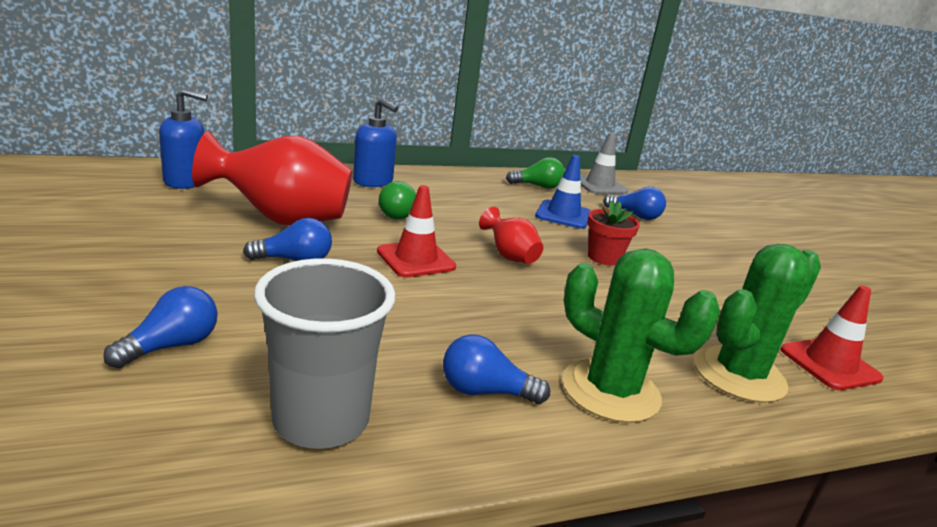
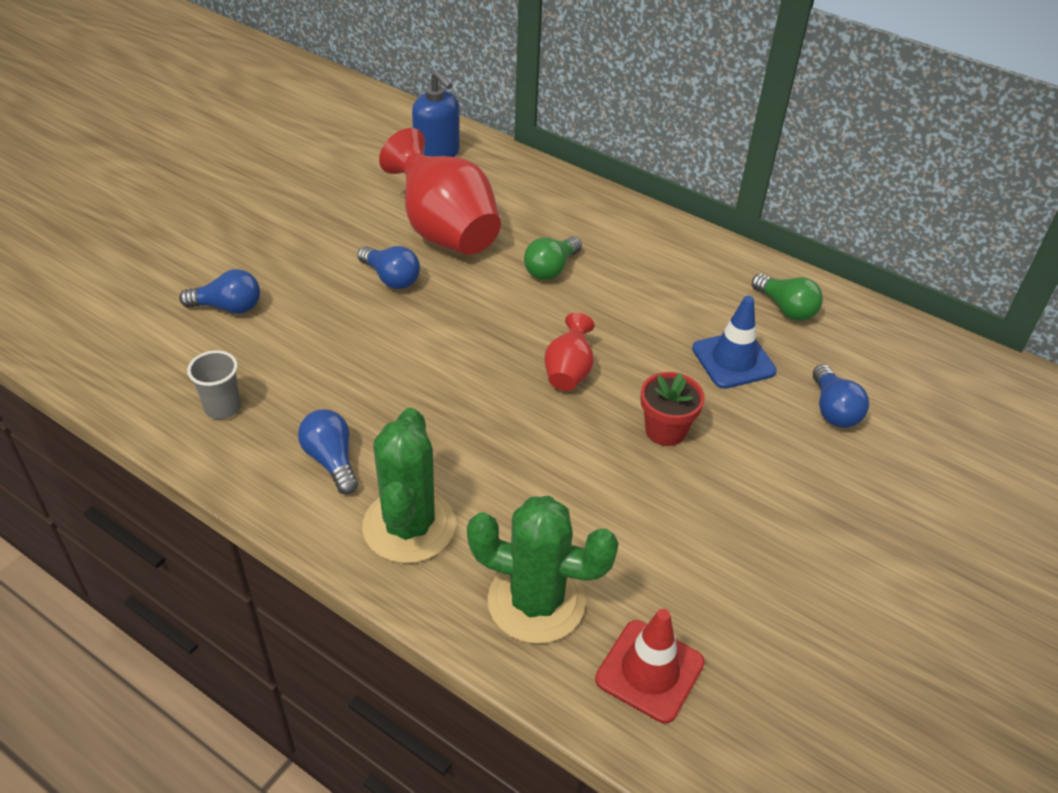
camera: 55 degrees right, 20 degrees up
(321, 420) = (223, 407): grey cup -> grey cup, size x0.52
(373, 181) = (600, 220): blue soap dispenser -> none
(416, 259) = (480, 328): red traffic cone -> none
(599, 185) = (885, 347): grey traffic cone -> none

